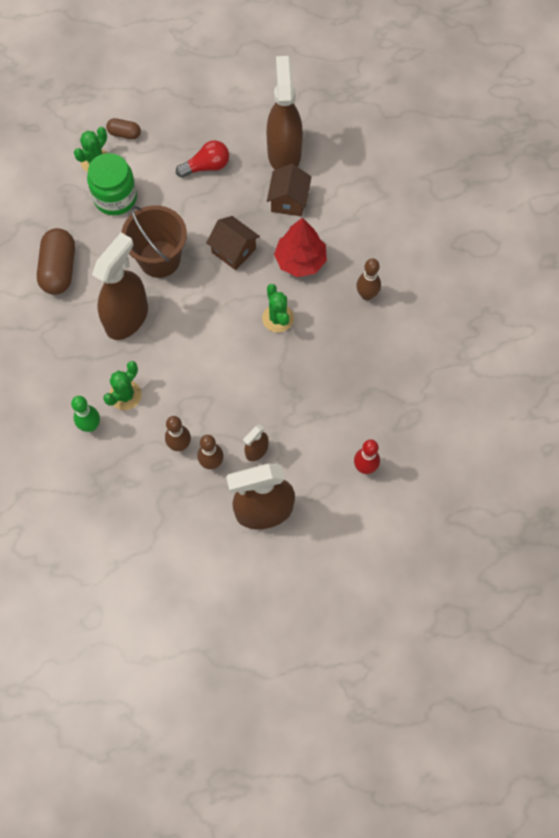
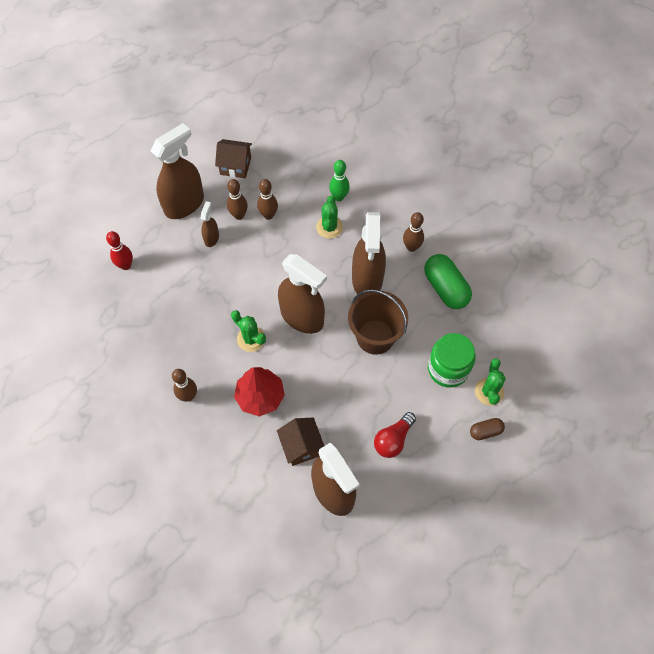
camera: 150 degrees right, 5 degrees down
(59, 269) = (445, 288): brown capsule -> green capsule
(59, 327) = (411, 247): none -> brown bowling pin
(215, 313) = (302, 317): none -> brown spray bottle
(233, 250) = (320, 375): brown house -> brown house (235, 166)

